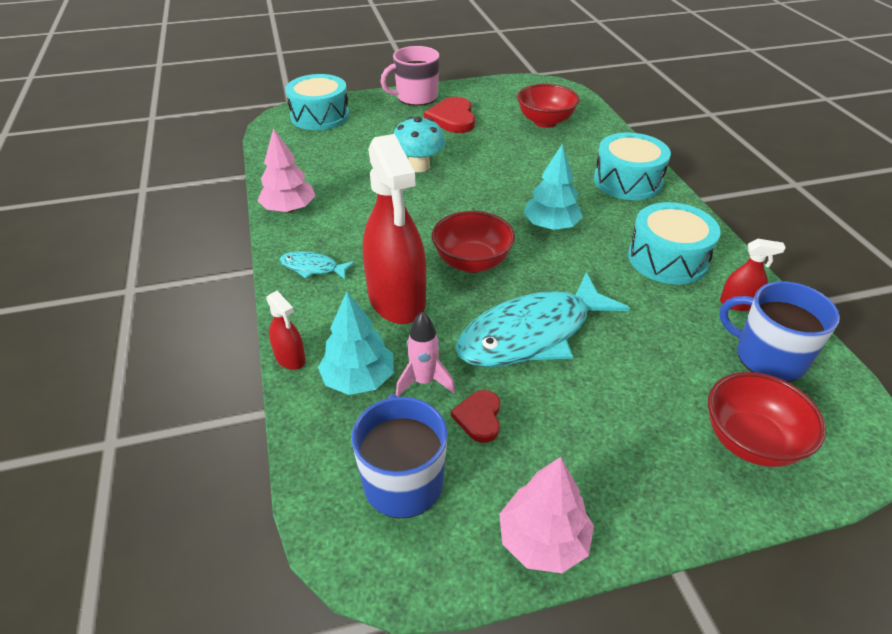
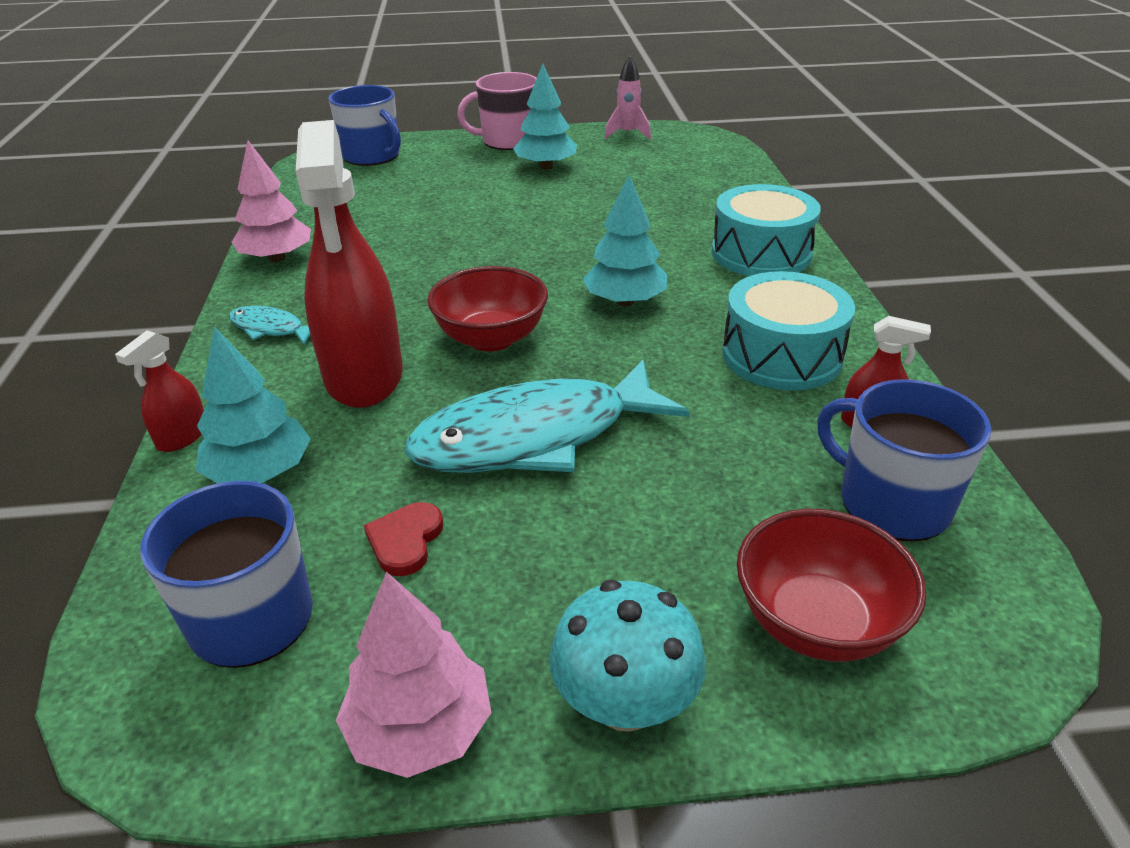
camera: 10 degrees right, 5 degrees down
(290, 358) = (182, 436): red spray bottle -> red spray bottle turned 60 degrees clockwise
(320, 116) = (372, 156): turquoise drum -> blue mug
(419, 166) = (474, 219): turquoise mushroom -> turquoise mushroom (625, 703)
(424, 381) = (350, 484): pink rocket -> pink rocket (627, 134)
(452, 118) = (546, 167): red heart -> turquoise tree
(545, 122) = (672, 176): red bowl -> none

